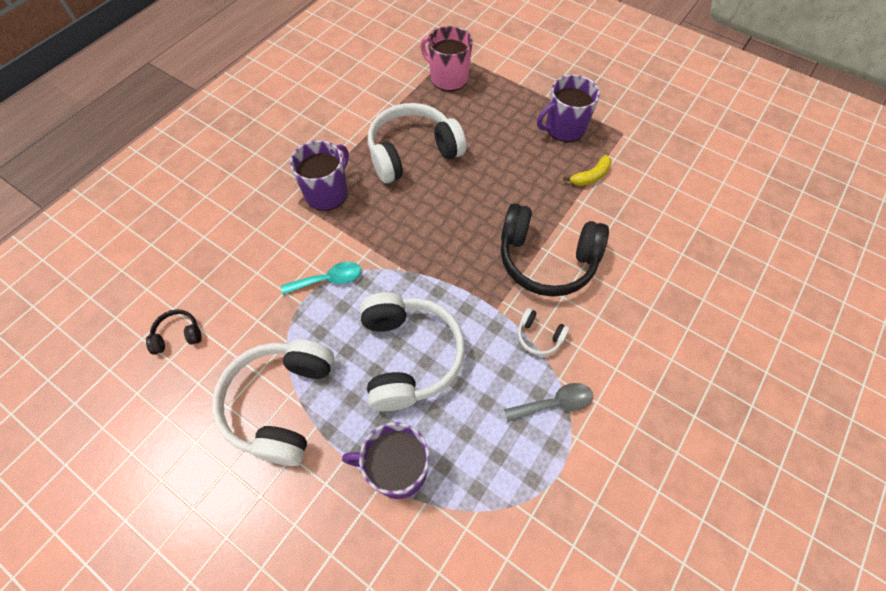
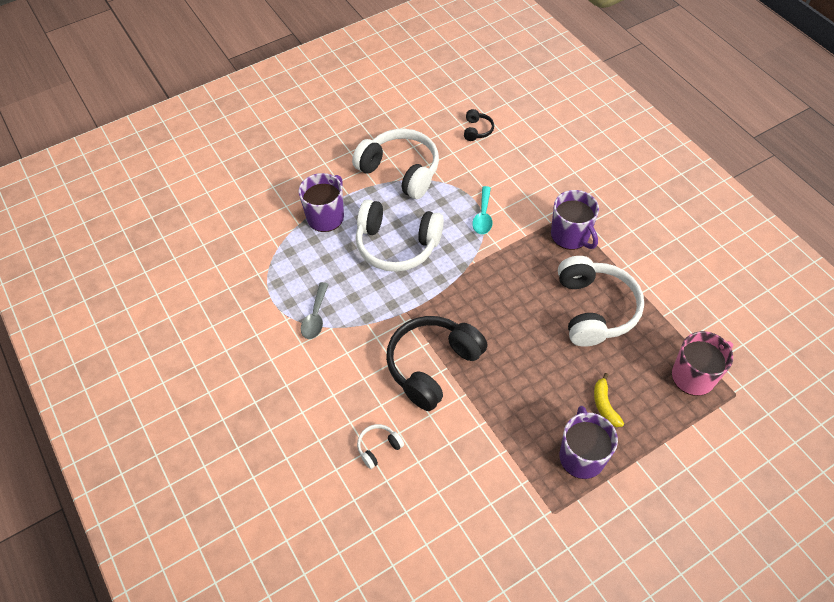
camera: 115 degrees right, 5 degrees down
(539, 336) = (369, 330): white headphones -> white headphones (378, 447)
(590, 176) = (507, 448): yellow banana -> yellow banana (604, 405)

